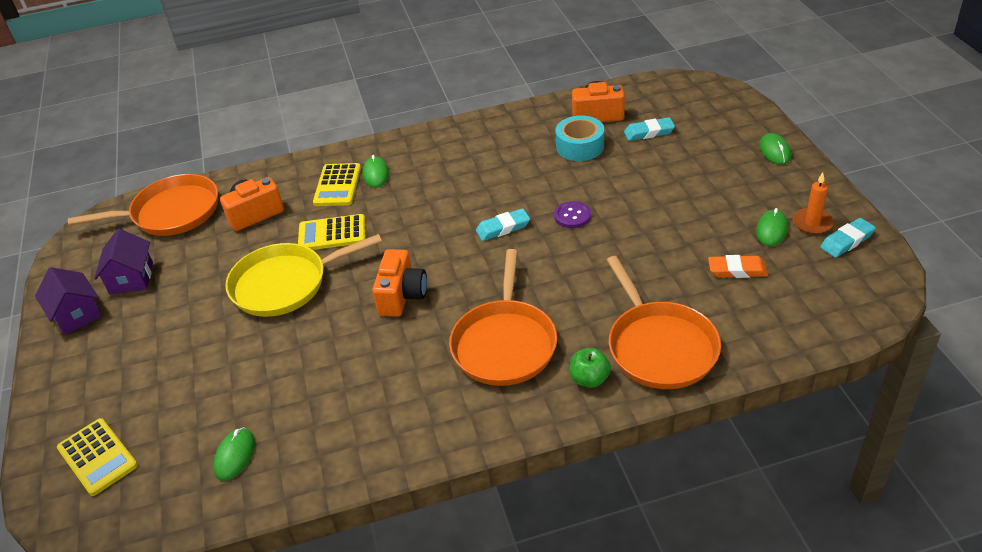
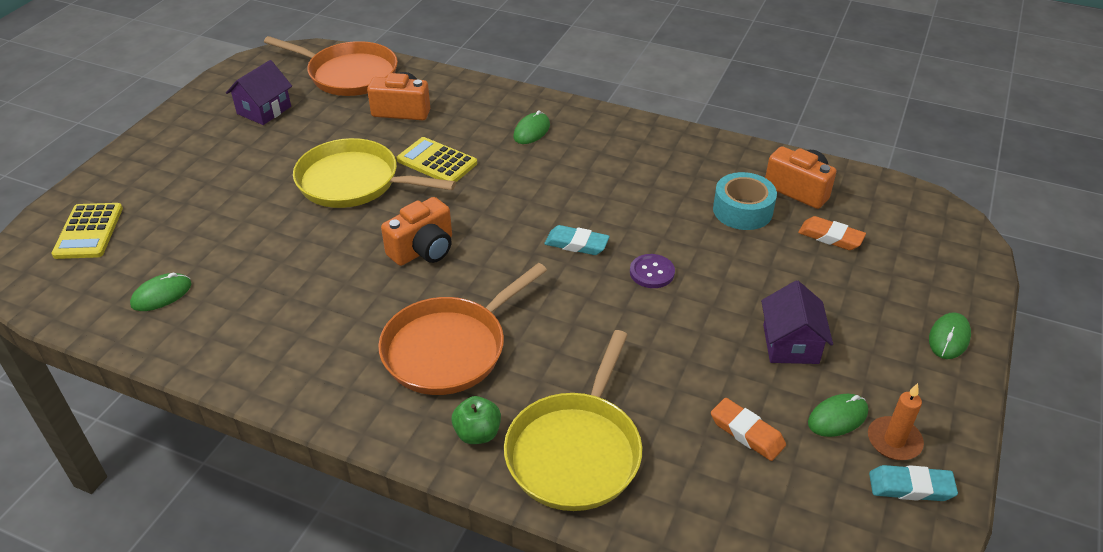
camera: 35 degrees right, 0 degrees up
(76, 314) = (201, 116): purple house -> purple house (790, 344)
(337, 185) = (490, 123): yellow calculator -> none
(649, 132) = (830, 237): turquoise eraser -> orange eraser
(660, 347) = (576, 451): orange pan -> yellow pan

